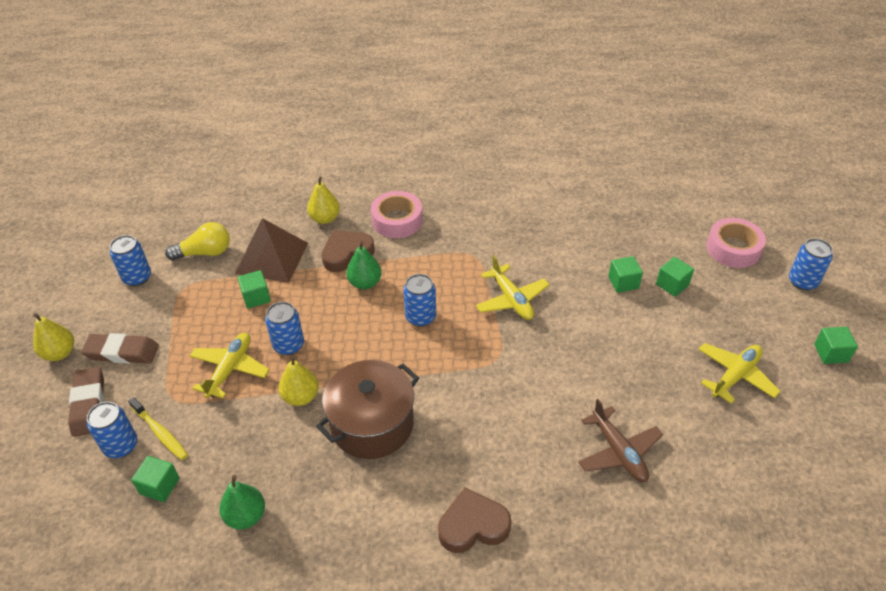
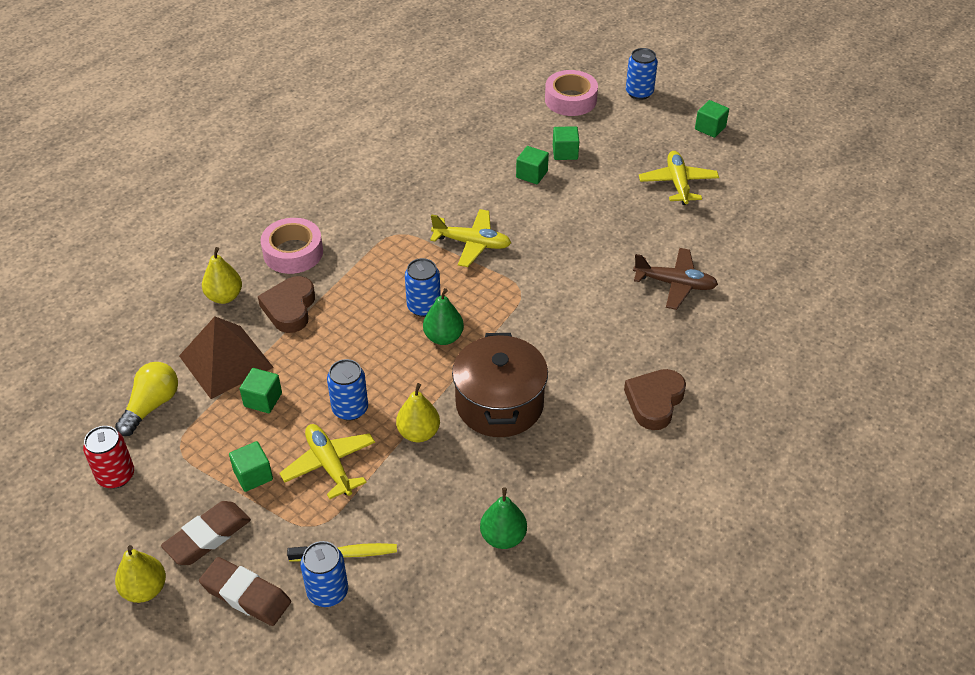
camera: 50 degrees left, 0 degrees up
(137, 277) = (116, 476): blue can -> red can
(160, 486) = (407, 583): green cube -> green cube (253, 475)
(365, 283) = (341, 317): green pear -> green pear (443, 337)

